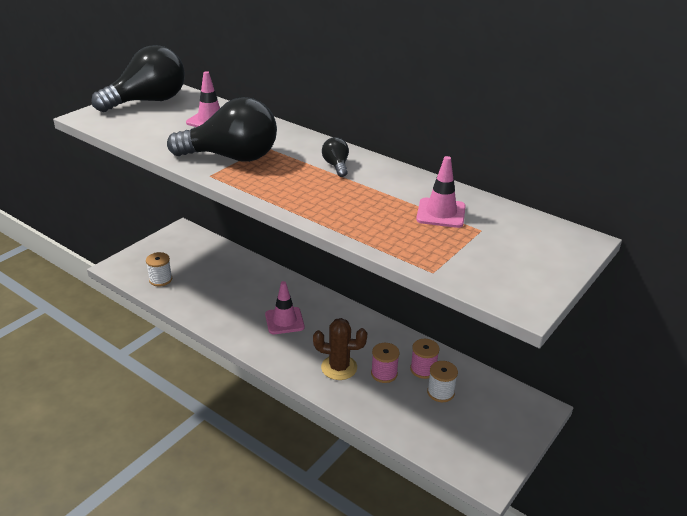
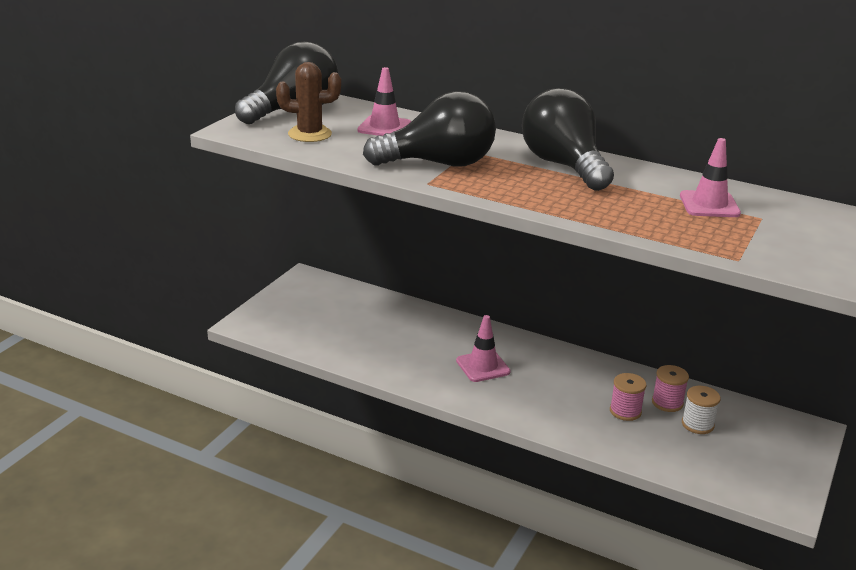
camera: 10 degrees left, 5 degrees down
(160, 279) = (308, 334): white spool -> none
(336, 166) = (563, 165): black light bulb -> black light bulb, size x2.31
(339, 367) = (571, 410): brown cactus -> brown cactus (309, 134)

